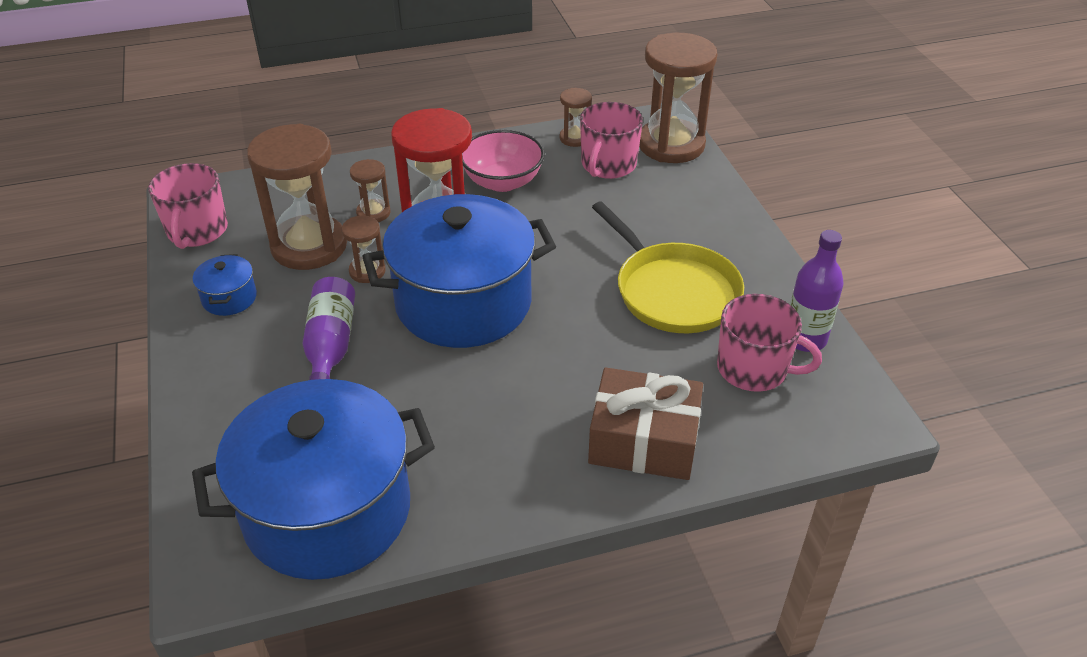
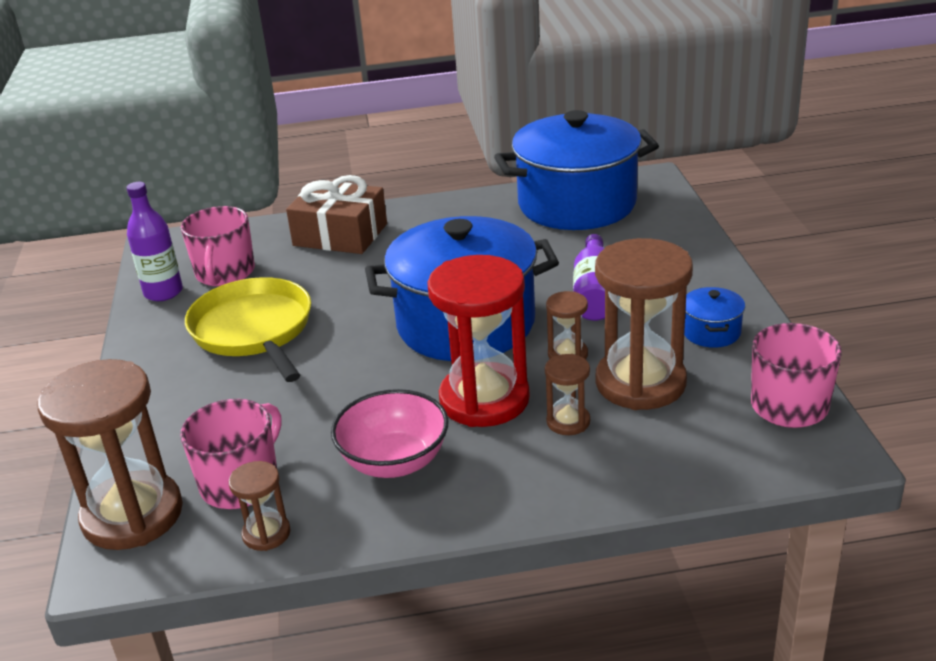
camera: 170 degrees left, 10 degrees down
(754, 369) = (225, 273): pink mug -> pink mug turned 120 degrees counterclockwise

